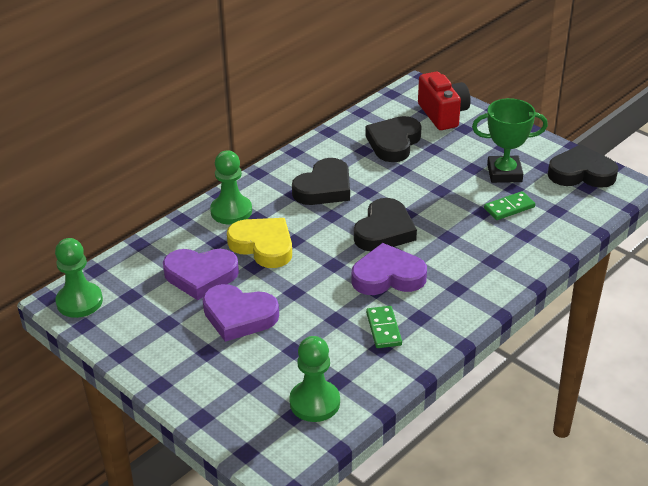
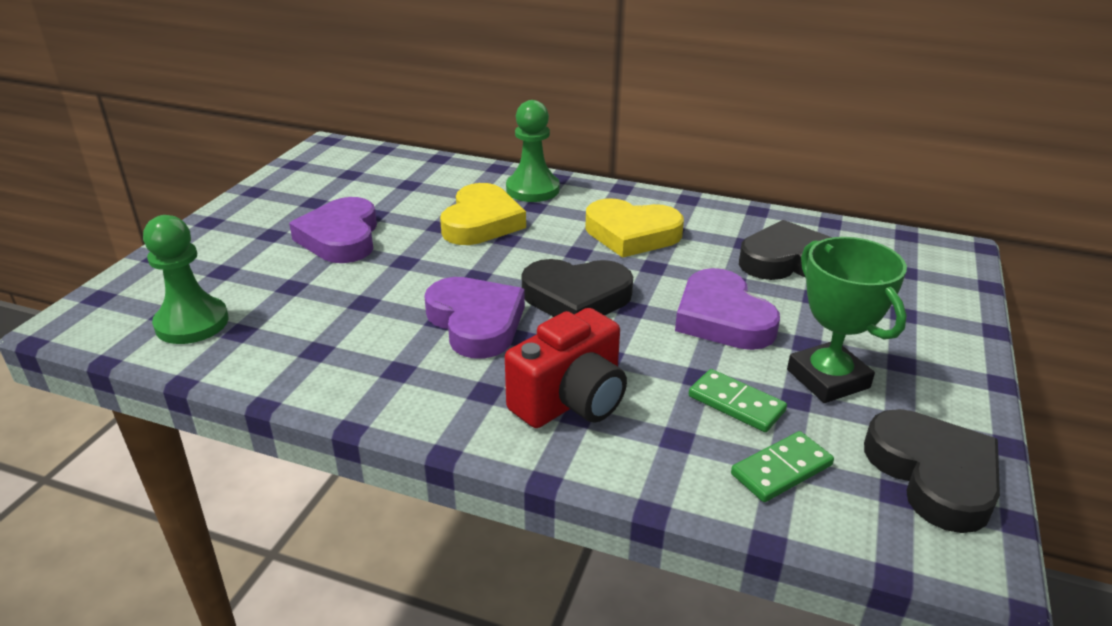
camera: 65 degrees right, 5 degrees down
(79, 301) = (328, 154): green pawn -> none
(201, 276) = (402, 200): purple heart -> purple heart (722, 318)
(324, 188) = (631, 234): black heart -> yellow heart
(383, 329) = (357, 344): green domino -> green domino (781, 469)
(443, 114) = (913, 286): red camera -> red camera (571, 401)

